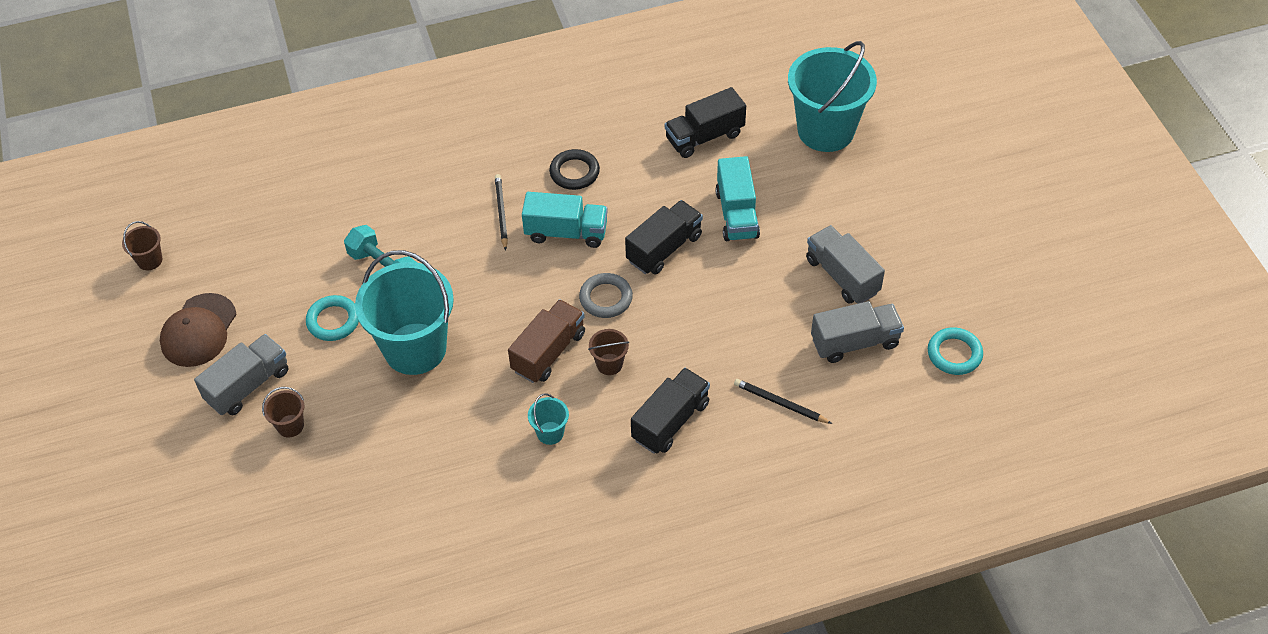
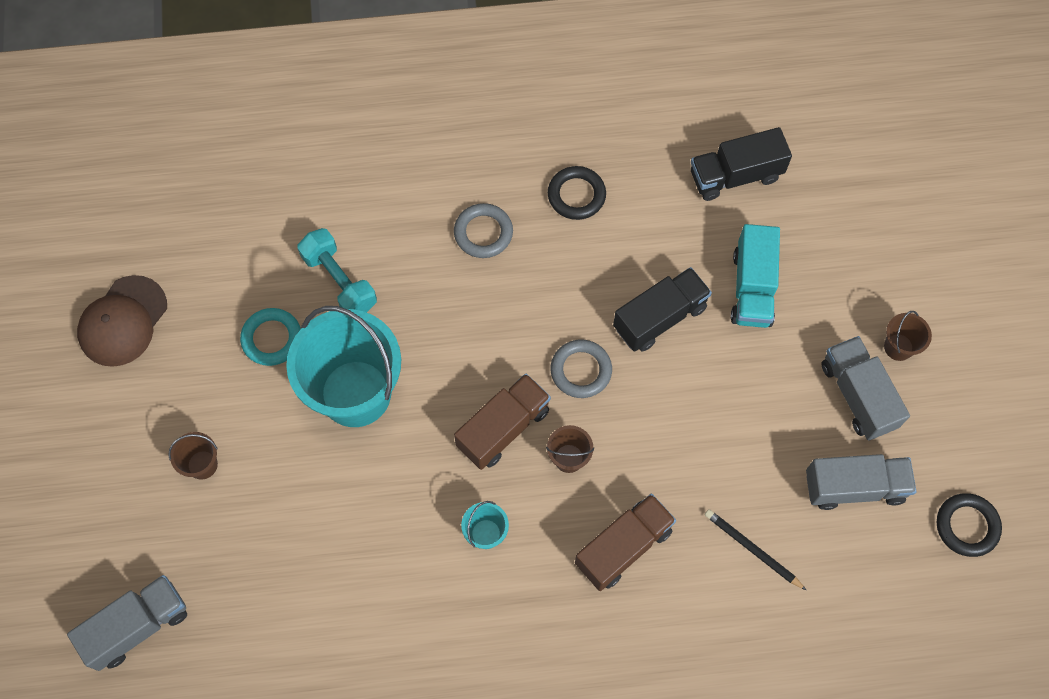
camera: 10 degrees right, 15 degrees up
(150, 260) = (84, 219): brown bucket -> brown bucket (898, 347)
(248, 385) = (165, 403): grey truck -> grey truck (138, 626)
(501, 212) = (483, 233): black pencil -> grey ring
(566, 232) = (552, 274): turquoise truck -> none
(670, 421) = (623, 547): black truck -> brown truck
(825, 130) = (878, 194): turquoise bucket -> none
(954, 354) = (967, 526): turquoise ring -> black ring

